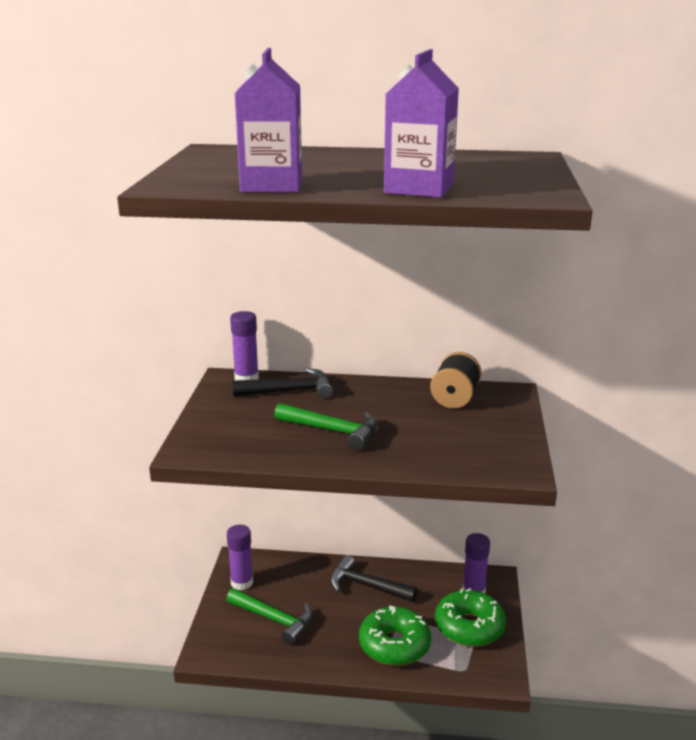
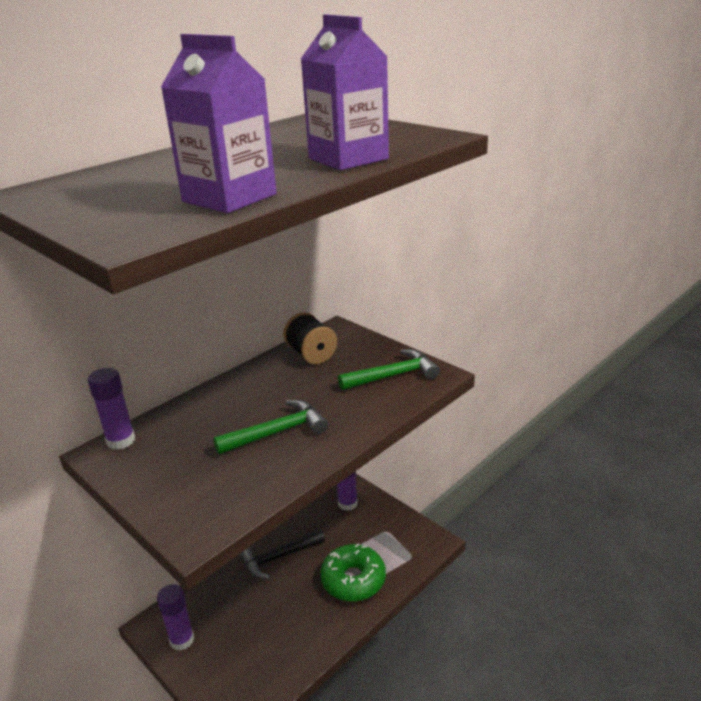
camera: 50 degrees left, 5 degrees up
(274, 619) = (250, 641): green hammer -> green hammer (394, 375)
(290, 391) = (182, 426): black hammer -> none
(469, 627) = (377, 527): green donut -> none

